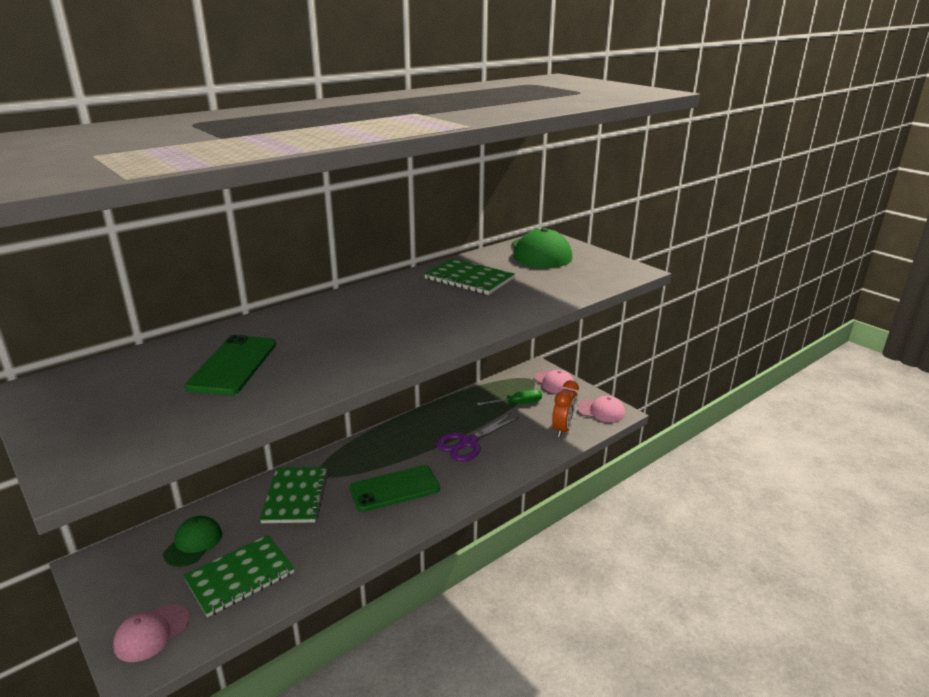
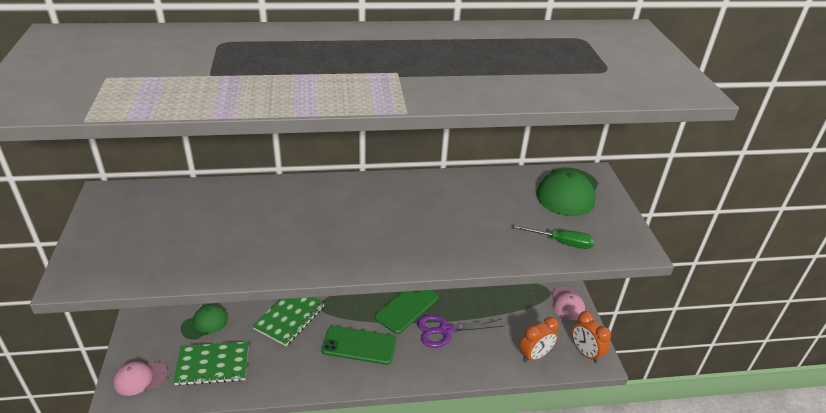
camera: 30 degrees right, 10 degrees up
(233, 365) = (228, 223): green phone -> green phone (407, 307)
(469, 279) = (473, 200): green notebook -> none
(517, 404) = (516, 311): green screwdriver -> green screwdriver (561, 242)
(601, 411) = (585, 353): pink cap -> orange clock

